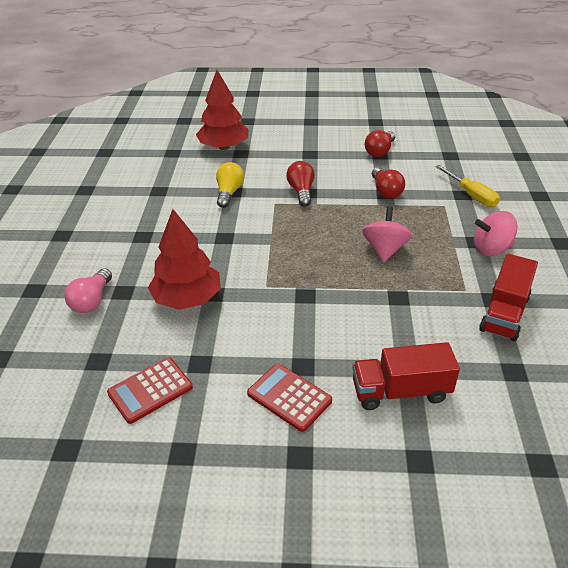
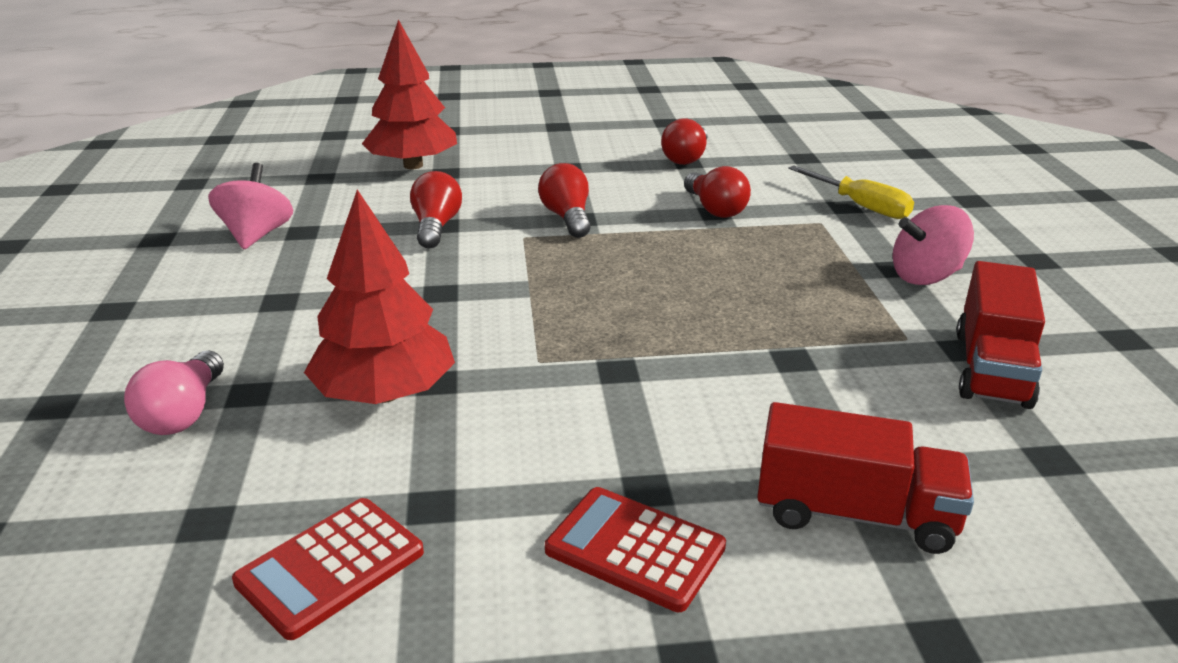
camera: 10 degrees left, 10 degrees down
(229, 193) = (436, 227): yellow light bulb -> red light bulb
(385, 249) = (742, 290): pink spinning top -> pink spinning top (257, 235)
(400, 391) = (855, 514): red truck -> red truck turned 150 degrees counterclockwise

